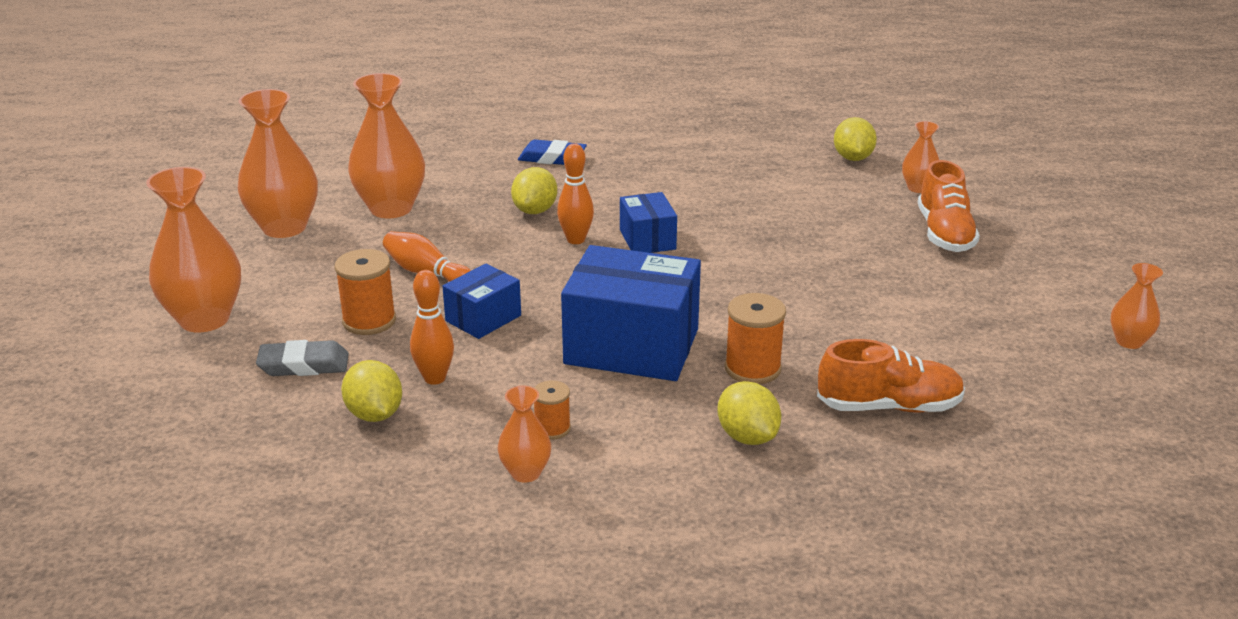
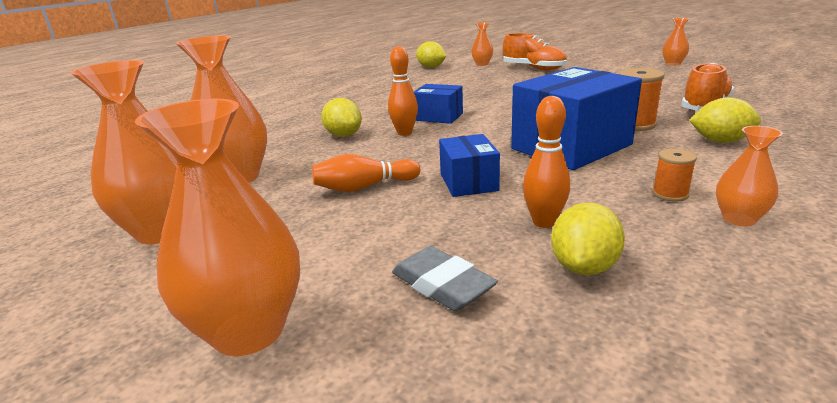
camera: 50 degrees left, 5 degrees down
(304, 365) = (442, 285): grey eraser -> grey eraser turned 75 degrees counterclockwise
(369, 321) = (405, 229): orange spool -> none
(374, 414) = (584, 267): yellow lemon -> yellow lemon turned 75 degrees counterclockwise
(552, 158) = (287, 118): blue eraser -> none

